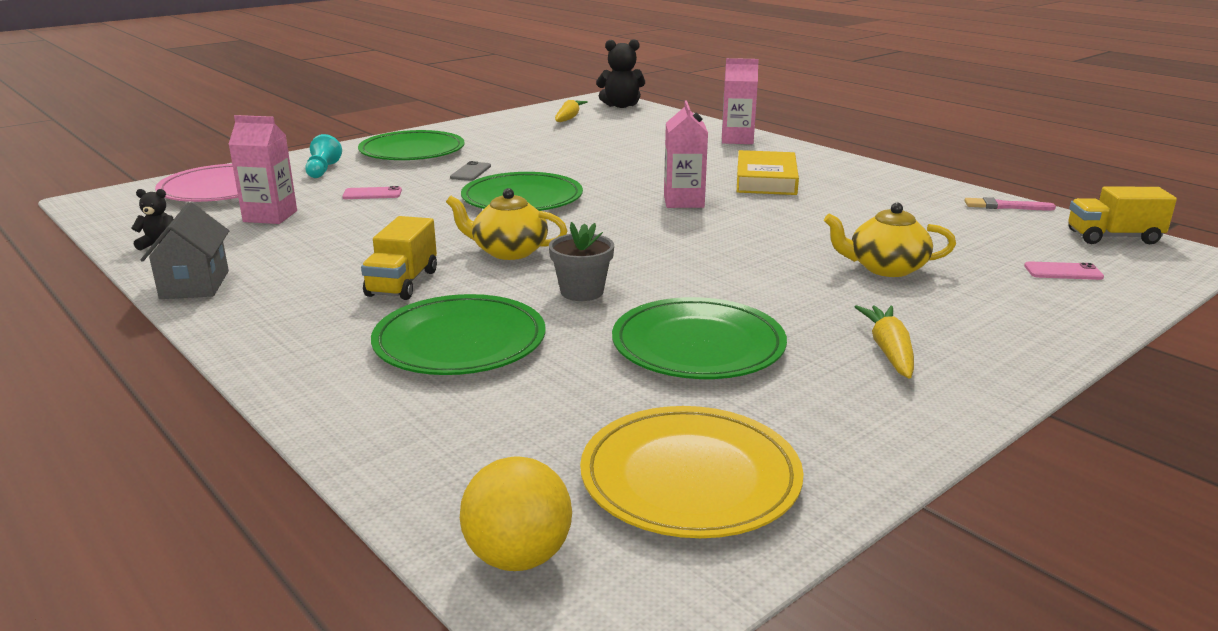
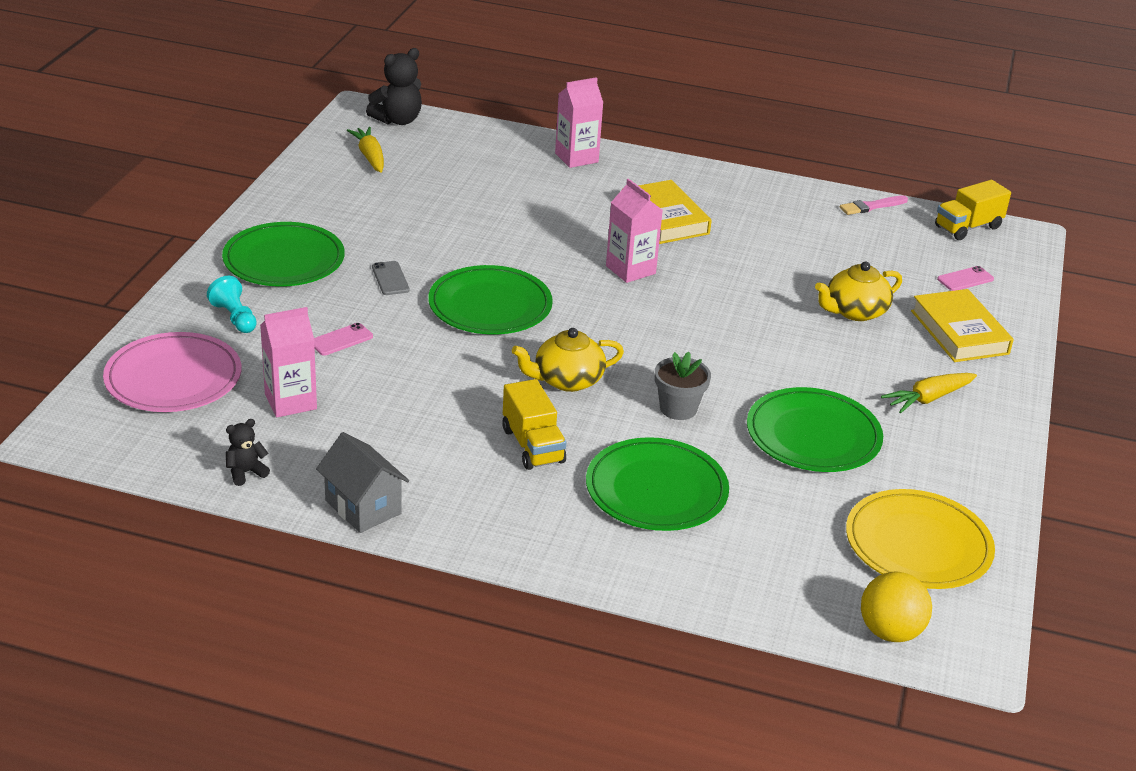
camera: 35 degrees left, 10 degrees up
(889, 351) = (928, 399): yellow carrot -> yellow carrot turned 90 degrees counterclockwise
(1003, 308) = (959, 332): none -> yellow book

